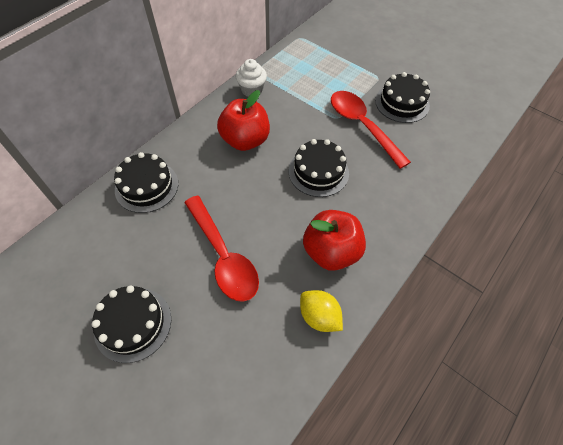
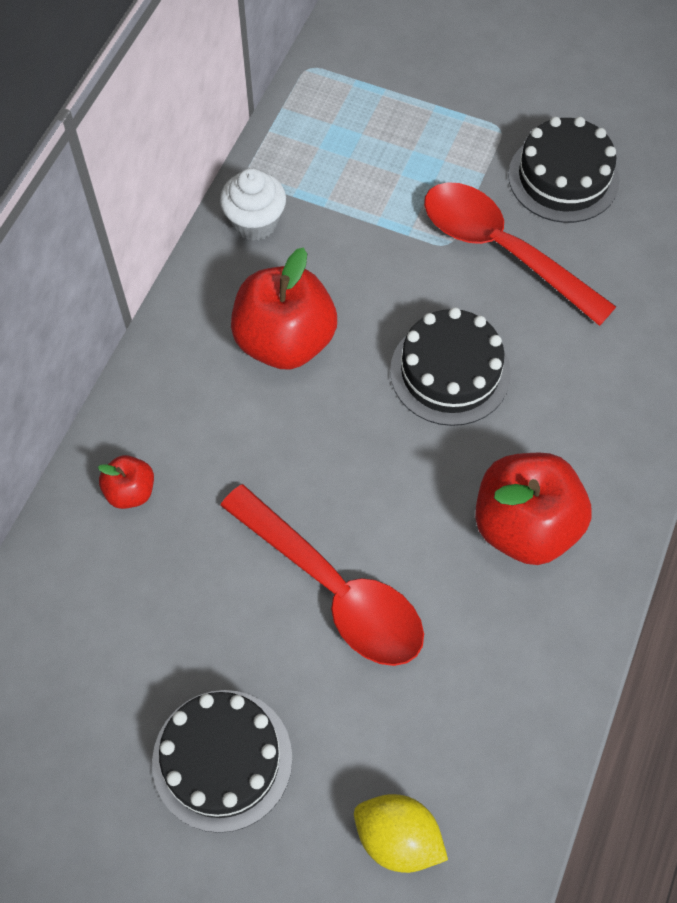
camera: 15 degrees left, 5 degrees up
(146, 186) = (130, 491): black cake -> red apple
(319, 316) = (542, 650): yellow lemon -> yellow lemon (397, 838)

